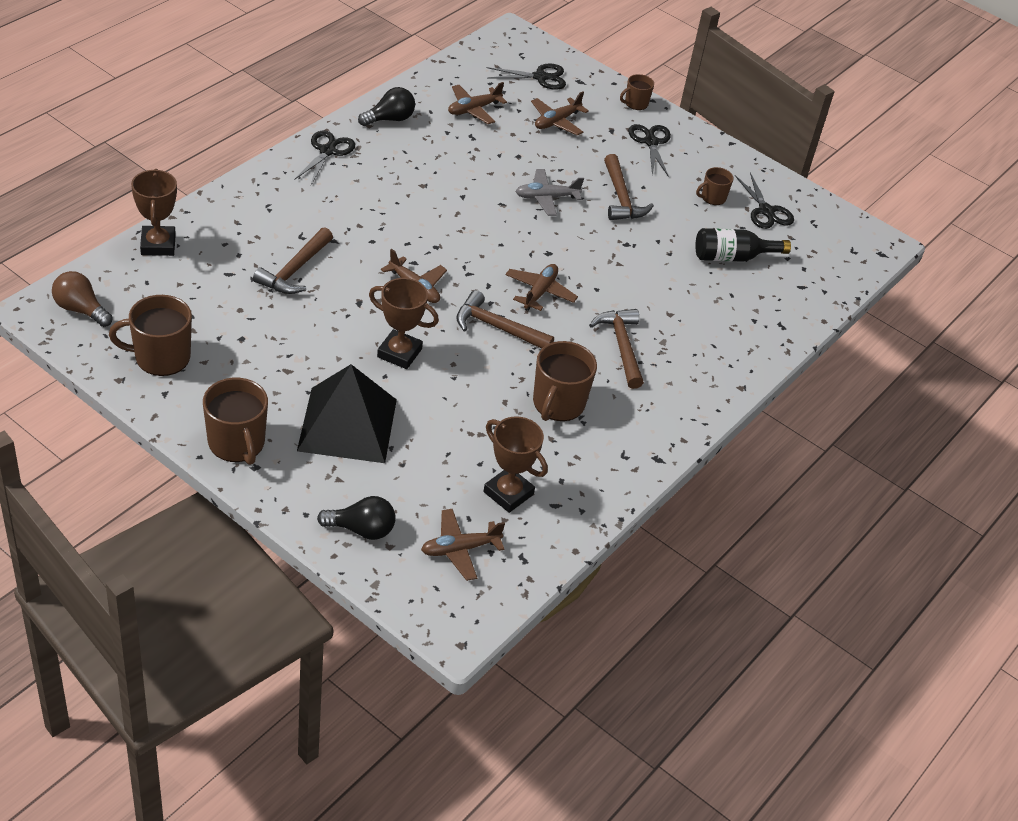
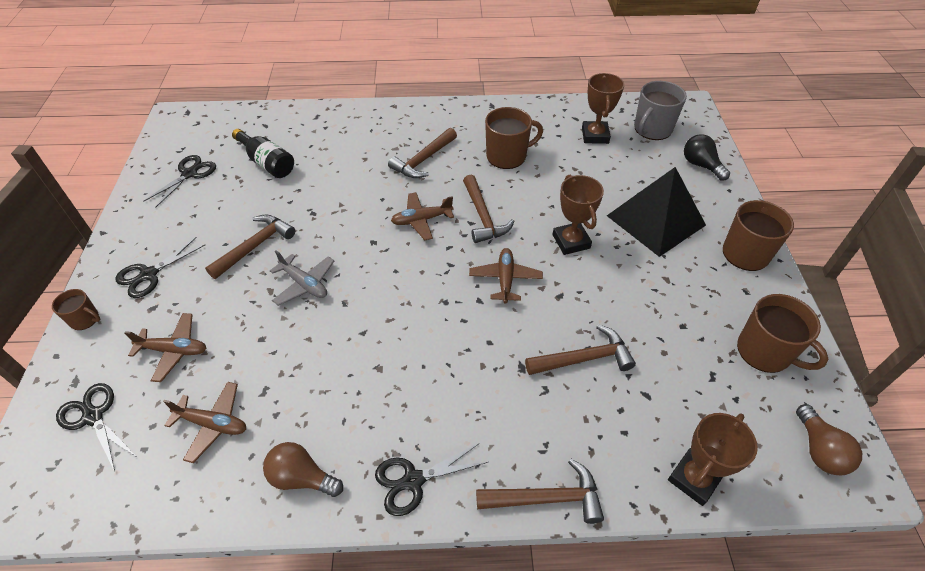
camera: 125 degrees left, 5 degrees up
(242, 186) = (546, 498): none -> brown hammer
(389, 119) = (302, 477): black light bulb -> brown light bulb
(460, 549) = (652, 129): brown plane -> grey mug
(713, 197) = (200, 204): brown mug -> none

